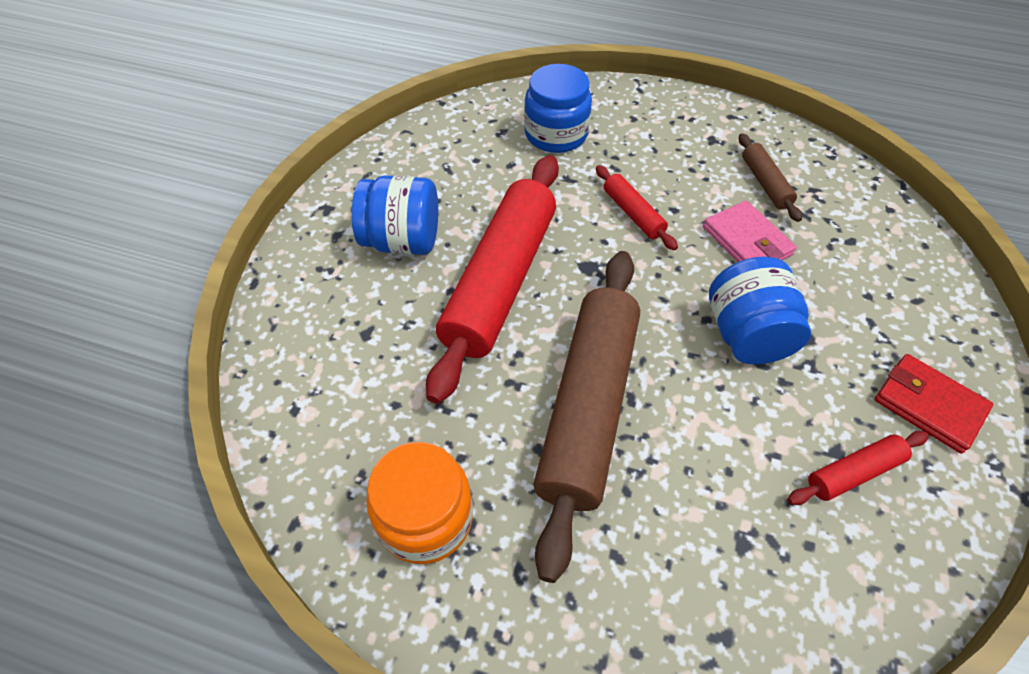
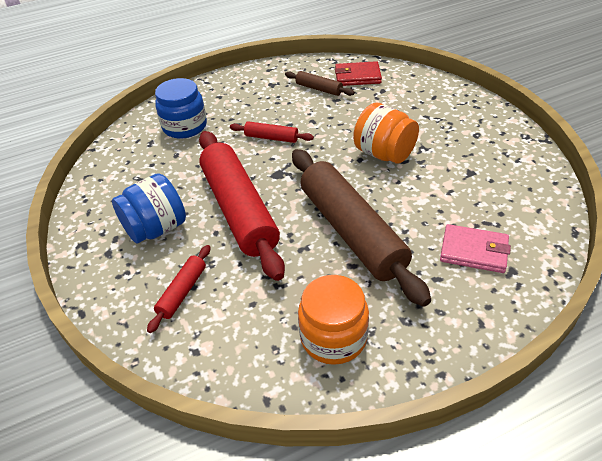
camera: 40 degrees left, 10 degrees down
(747, 241) = (339, 117): pink wallet -> pink wallet (473, 251)
(747, 334) = (384, 154): blue jar -> orange jar
(853, 472) = (485, 175): red rolling pin -> red rolling pin (182, 292)
(928, 405) = (482, 132): red wallet -> red wallet (357, 76)

